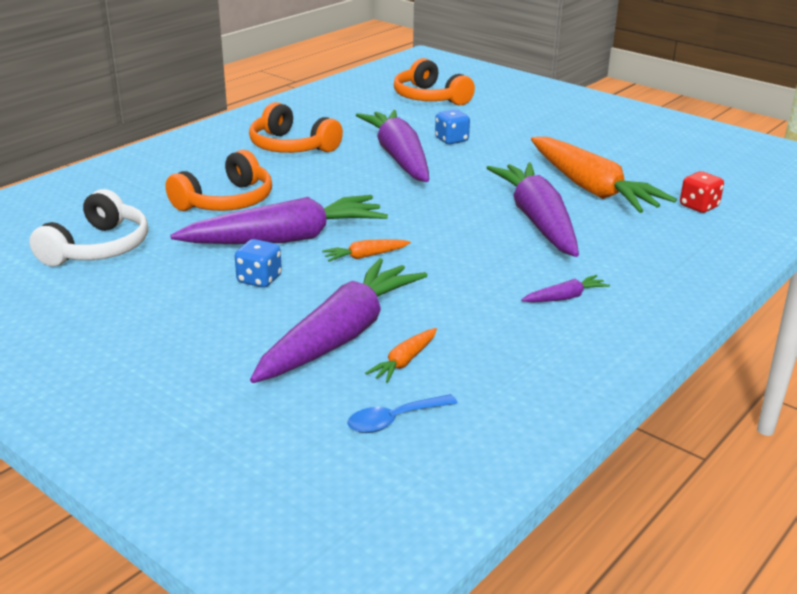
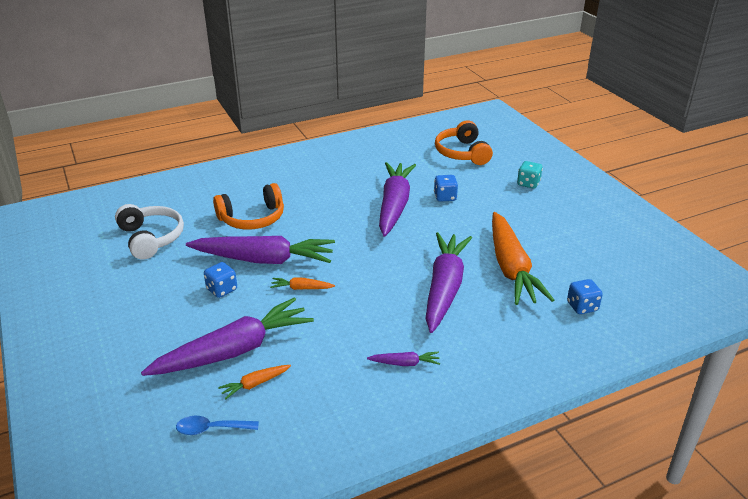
camera: 25 degrees right, 5 degrees up
(98, 248) = (151, 238): white headphones -> white headphones turned 75 degrees counterclockwise
(291, 146) = (330, 179): orange headphones -> none
(532, 113) = (528, 183): none -> turquoise dice
(699, 206) = (582, 307): red dice -> blue dice

